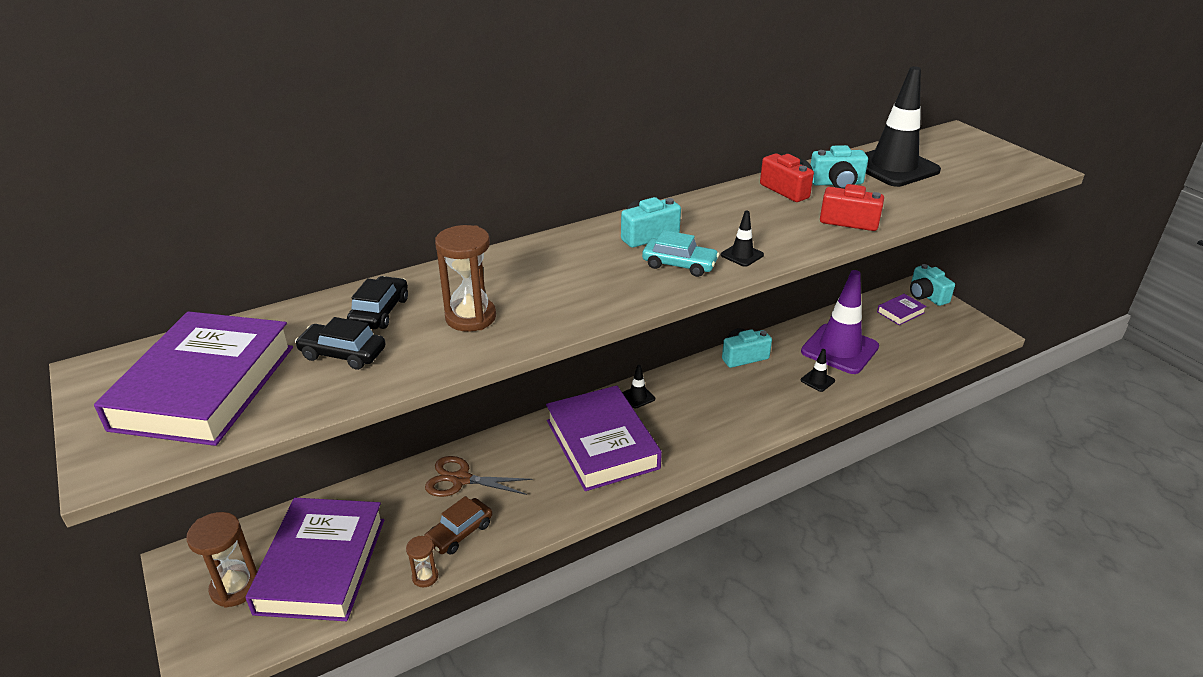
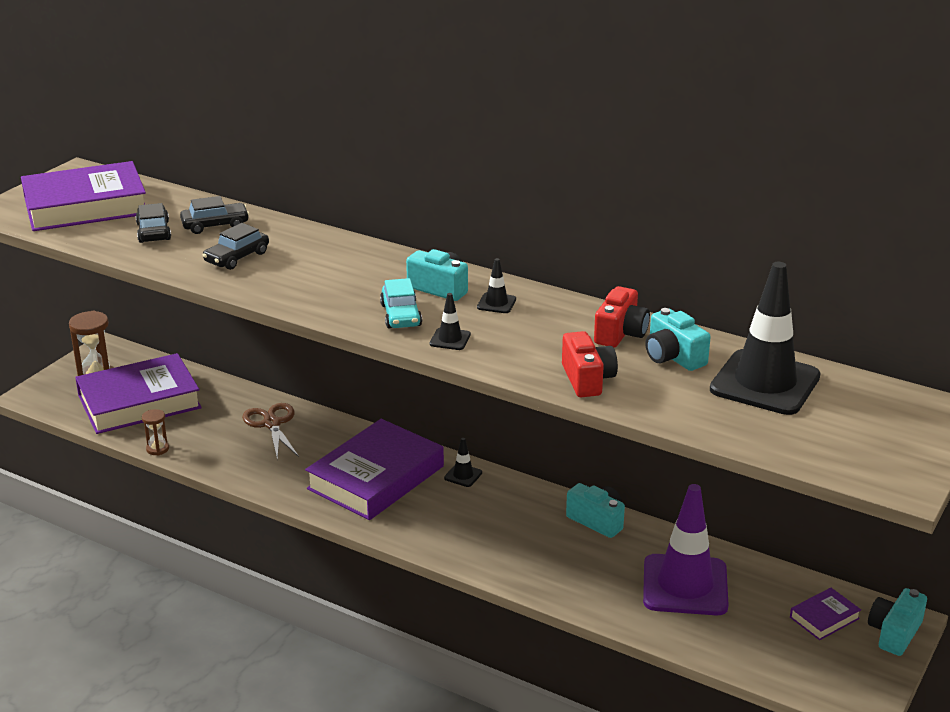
camera: 60 degrees right, 5 degrees down
(459, 533) = (213, 446): brown car -> none
(470, 317) = (237, 257): brown hourglass -> black car
(817, 380) = (605, 583): black traffic cone -> black traffic cone (496, 303)
(900, 312) = (824, 618): purple book -> purple book turned 60 degrees counterclockwise

